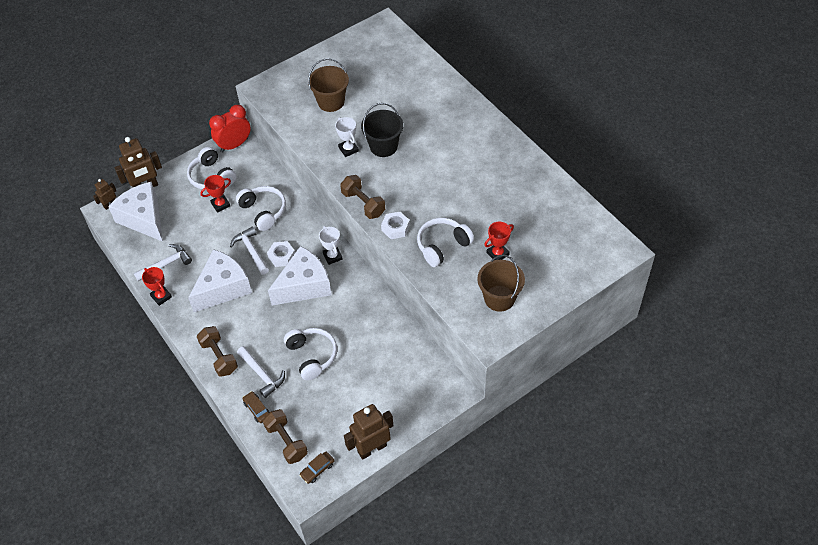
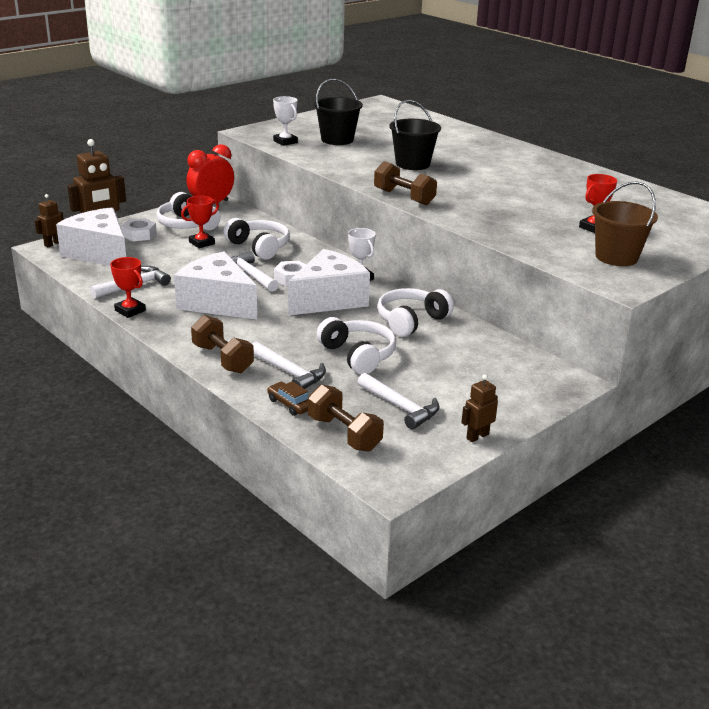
camera: 10 degrees left, 25 degrees down
(223, 288) = (217, 303): white cheese -> white cheese turned 90 degrees counterclockwise
(317, 469) = (401, 460): brown car -> none
(329, 415) = (400, 407): none -> white hammer
(331, 102) = (337, 140): brown bucket -> black bucket
(348, 149) = (370, 165): white trophy -> white trophy (285, 142)
(372, 448) = (477, 436): brown robot -> brown robot, size x0.54
(395, 228) = (453, 212): white nut -> white nut (139, 234)
(442, 246) = (520, 223): white headphones -> white headphones (411, 321)

